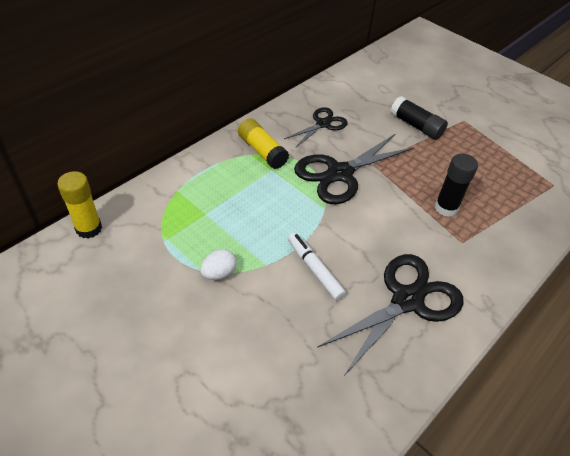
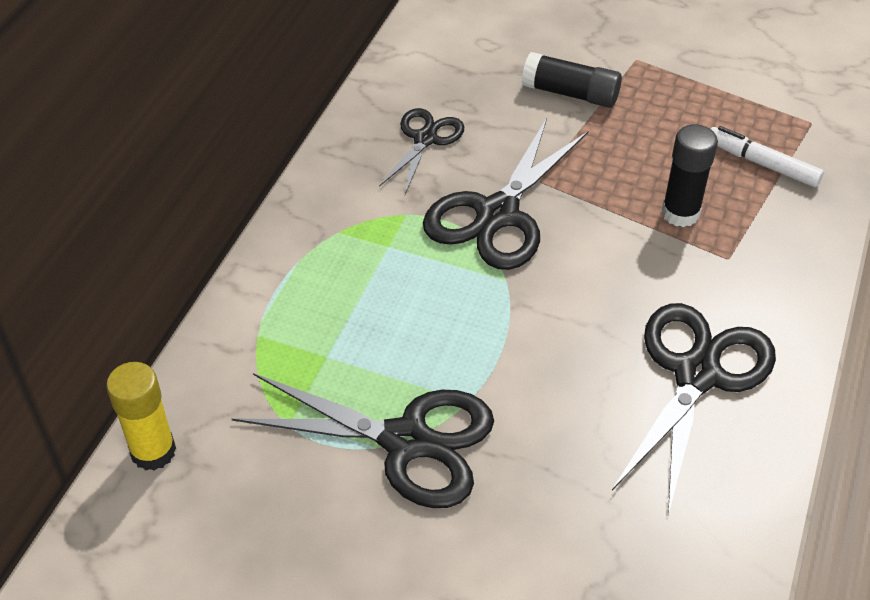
camera: 20 degrees left, 0 degrees up
(219, 273) = (406, 441): white egg -> black scissors
(262, 151) = (355, 220): yellow glue stick -> none
(314, 269) = (543, 380): white marker -> white marker (762, 164)

